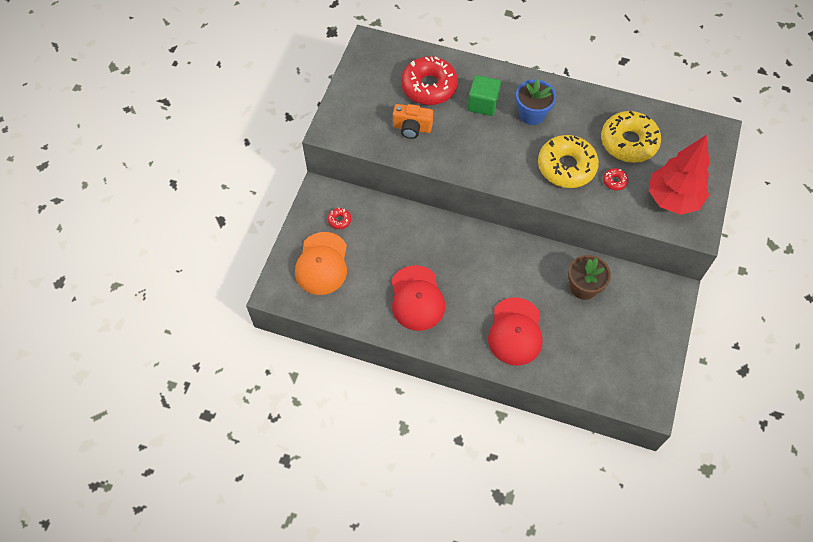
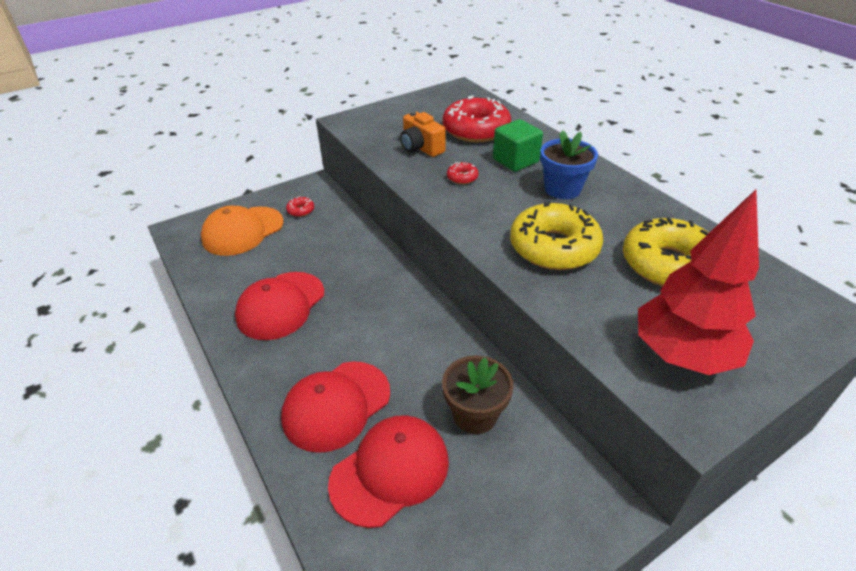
camera: 40 degrees right, 20 degrees down
(573, 343) = (390, 471): none -> red cap
(614, 181) = (606, 291): red donut -> red donut (462, 177)

